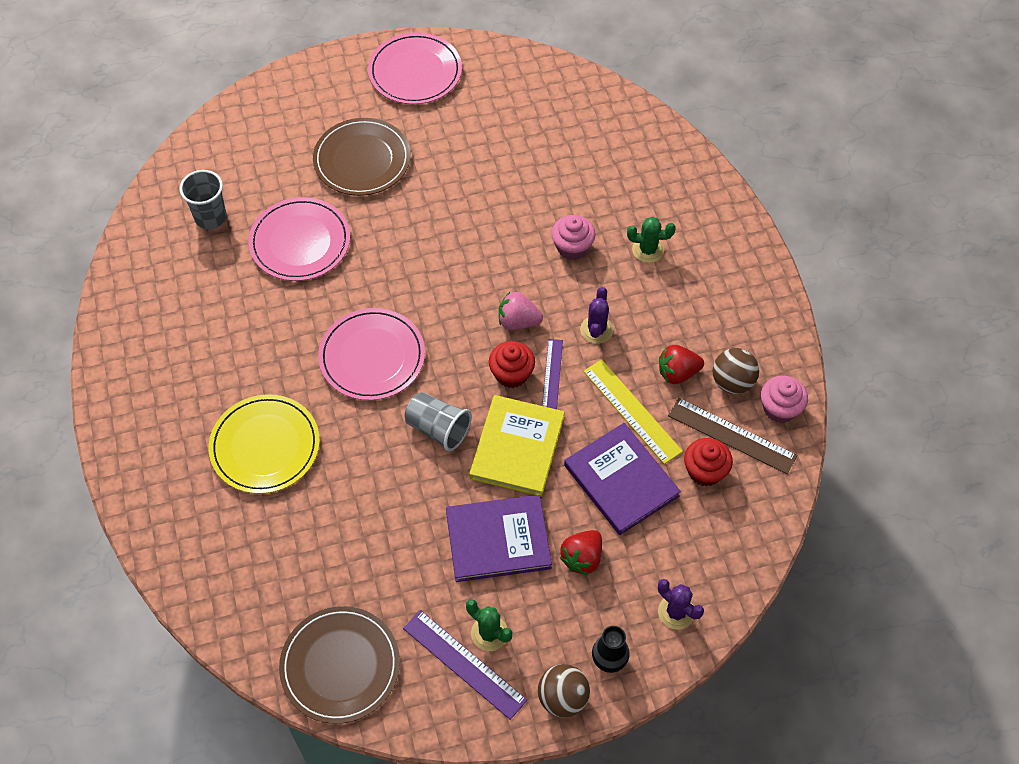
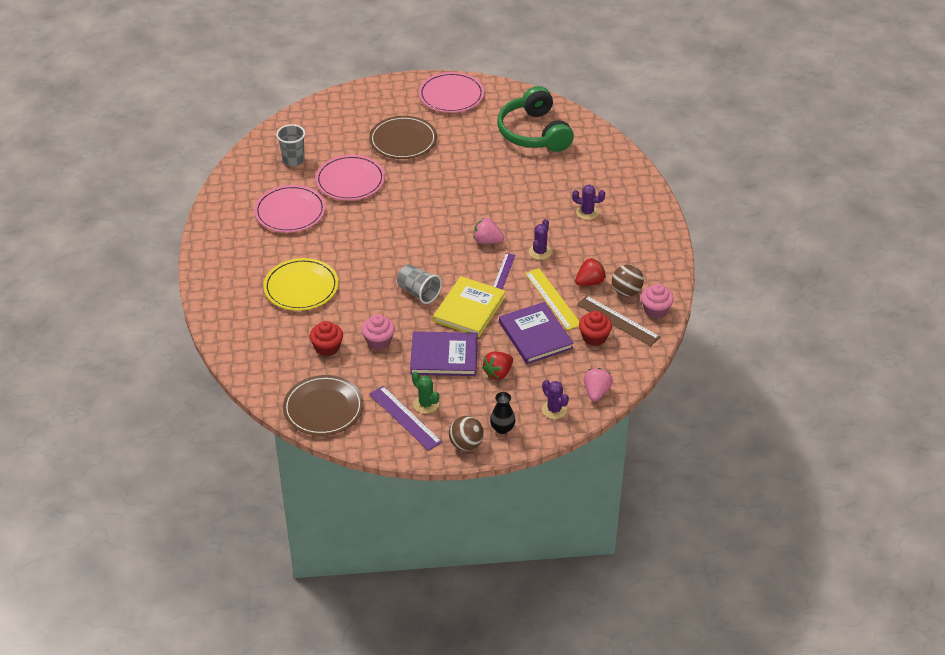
camera: 10 degrees right, 15 degrees down
(372, 357) = (383, 248): pink plate -> pink plate (290, 211)
(511, 374) = (475, 269): red cupcake -> red cupcake (327, 347)
(544, 121) = (534, 133): none -> green headphones
(572, 247) = (535, 205): pink cupcake -> pink cupcake (378, 341)
(648, 250) = (587, 212): green cactus -> purple cactus
(677, 373) = (590, 282): red strawberry -> red strawberry turned 150 degrees clockwise
(729, 570) = (596, 392): none -> pink strawberry

